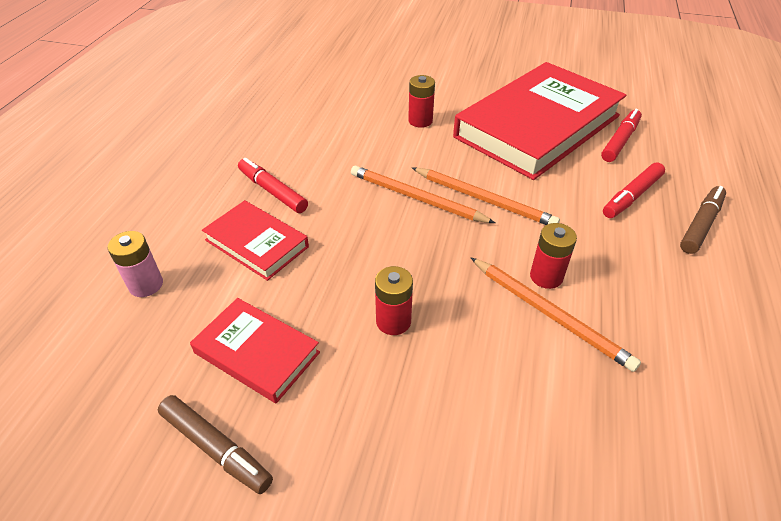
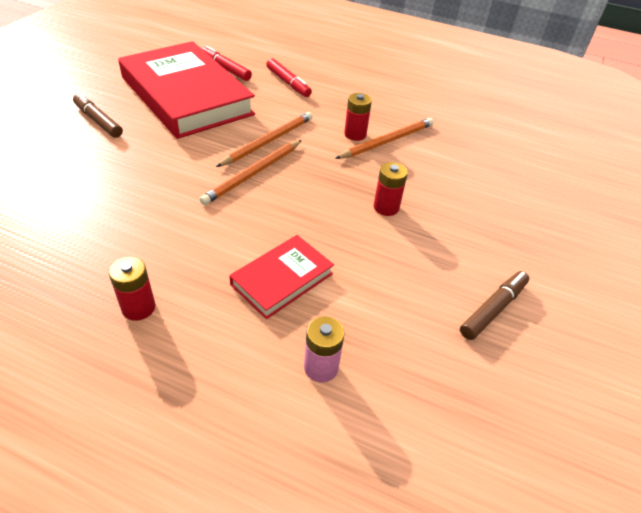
camera: 85 degrees left, 0 degrees up
(257, 353) = (410, 284): red book -> none
(273, 191) = (206, 263): red marker -> none
(420, 121) = (138, 152): red battery -> red battery (138, 308)
(700, 225) = (323, 70): brown marker -> brown marker (98, 121)

